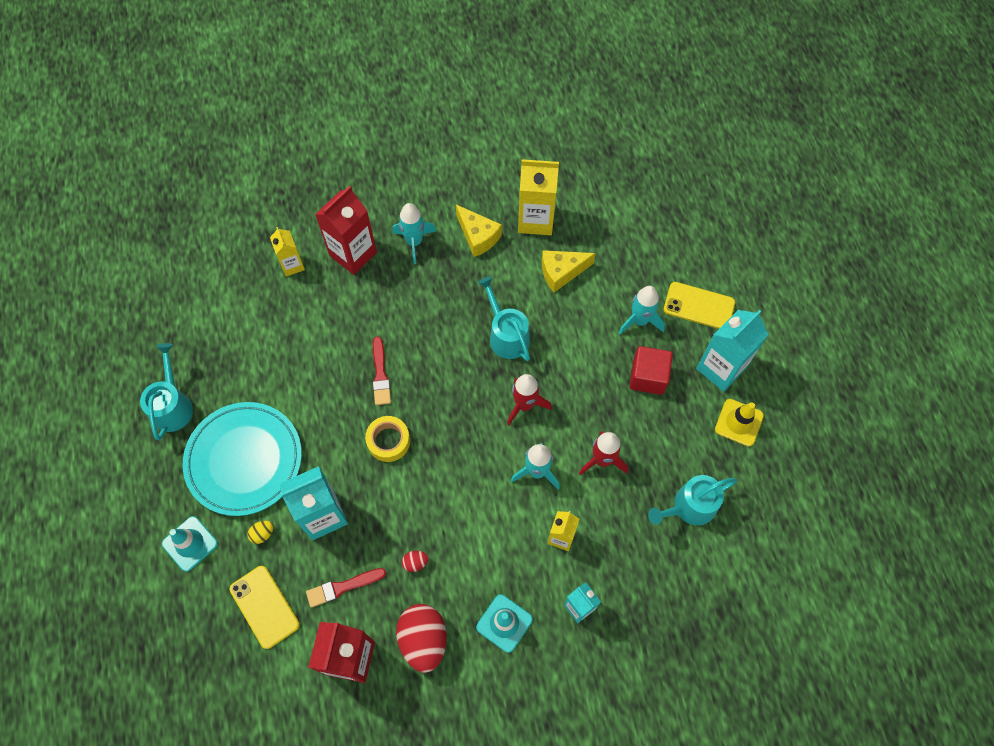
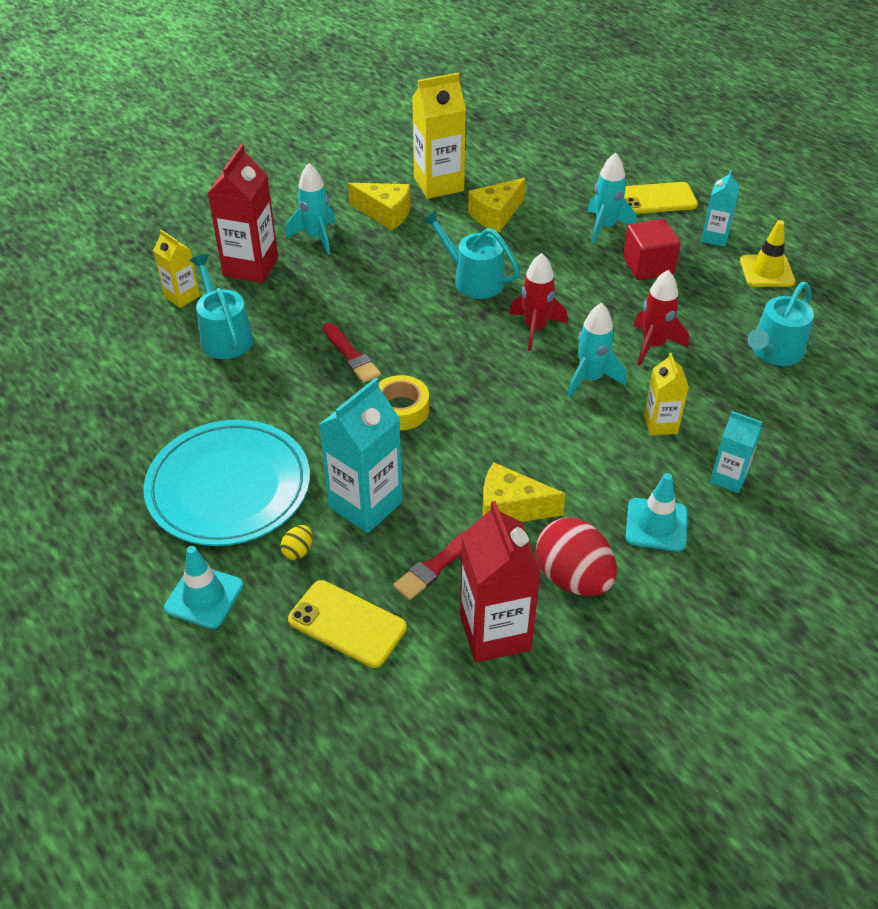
camera: 25 degrees left, 20 degrees down
(172, 406) = (100, 468): turquoise watering can -> turquoise watering can (224, 336)
(415, 563) = (511, 508): red egg -> yellow cheese
(720, 368) = (715, 237): turquoise carton -> turquoise carton, size x0.58

